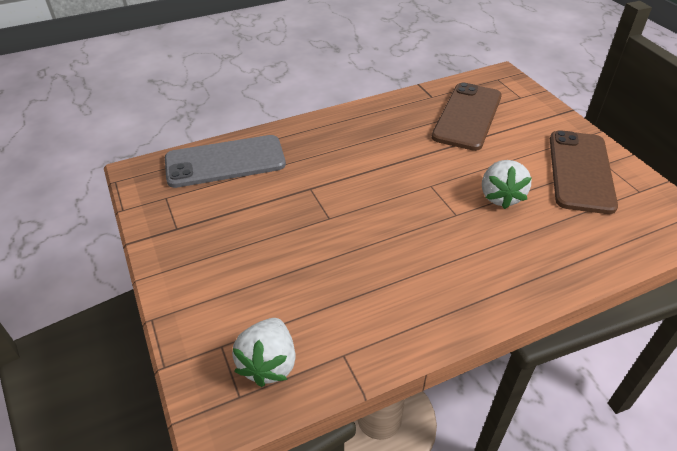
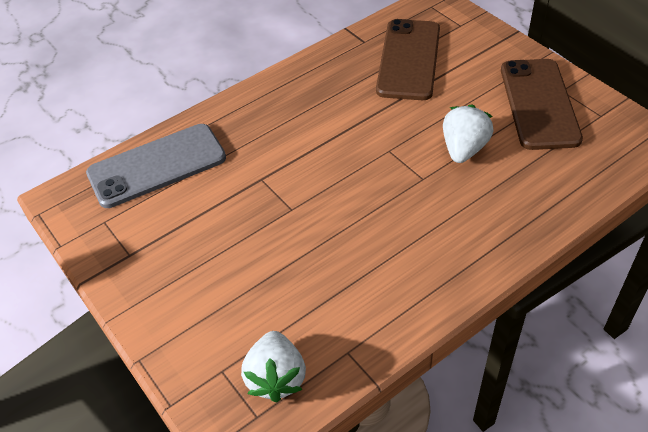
camera: 10 degrees left, 5 degrees up
(500, 196) = (464, 149): white strawberry -> white strawberry turned 150 degrees counterclockwise

